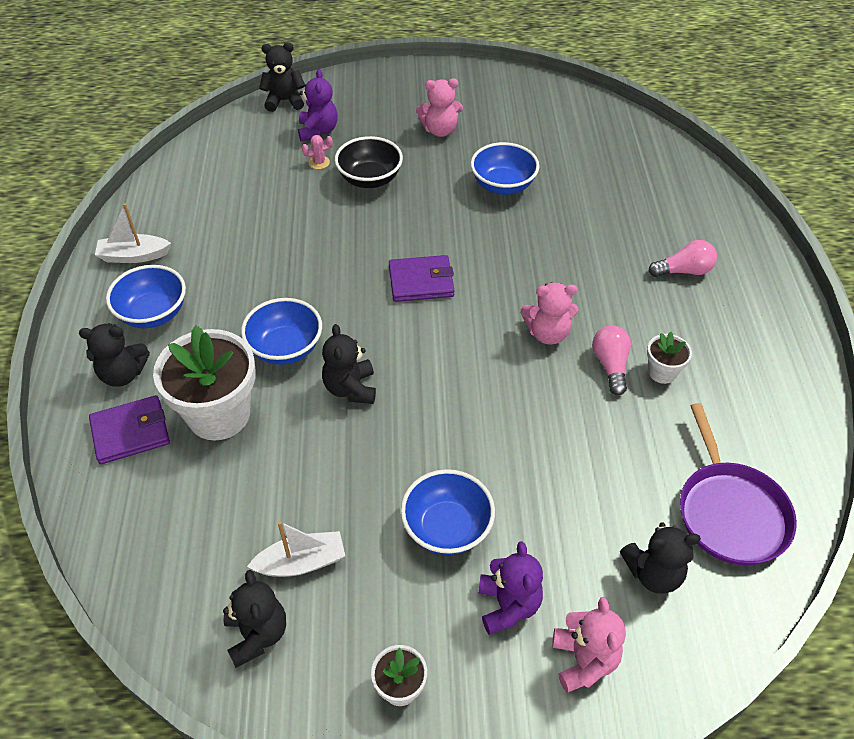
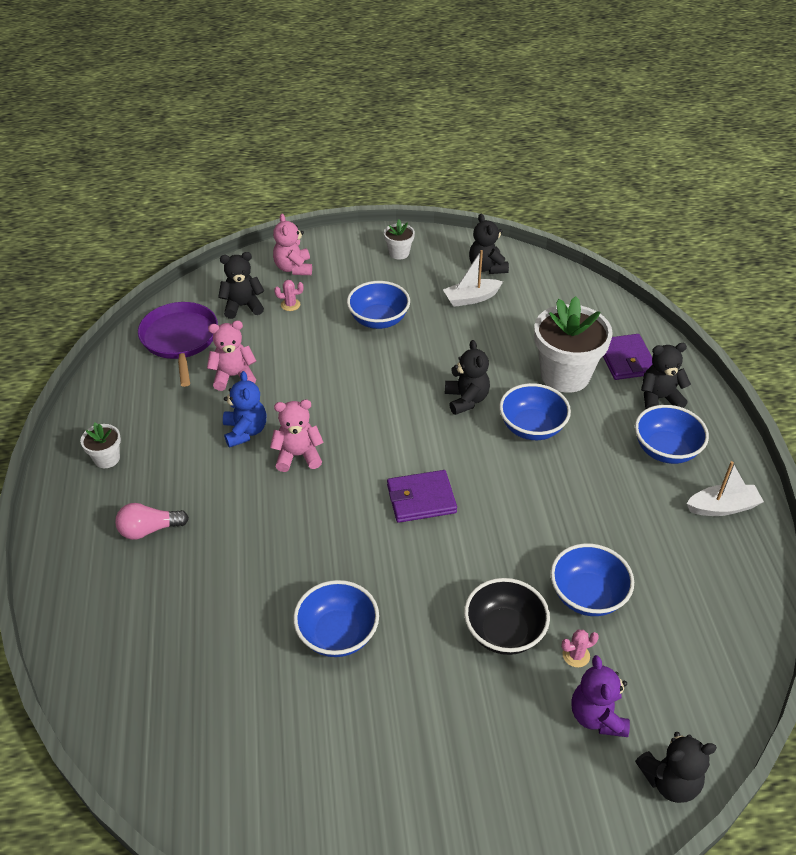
camera: 175 degrees right, 5 degrees down
(130, 432) = (626, 359): purple wallet -> purple wallet turned 75 degrees counterclockwise
(293, 198) = (587, 595): none -> blue bowl
(440, 130) = (426, 732): pink teddy bear -> pink teddy bear (233, 376)
(508, 605) = (337, 287): purple teddy bear -> none
(580, 570) = (290, 305): none -> pink cactus
(610, 365) = (245, 431): pink light bulb -> blue teddy bear
(662, 372) = (201, 429): white flower pot -> white flower pot (107, 458)

